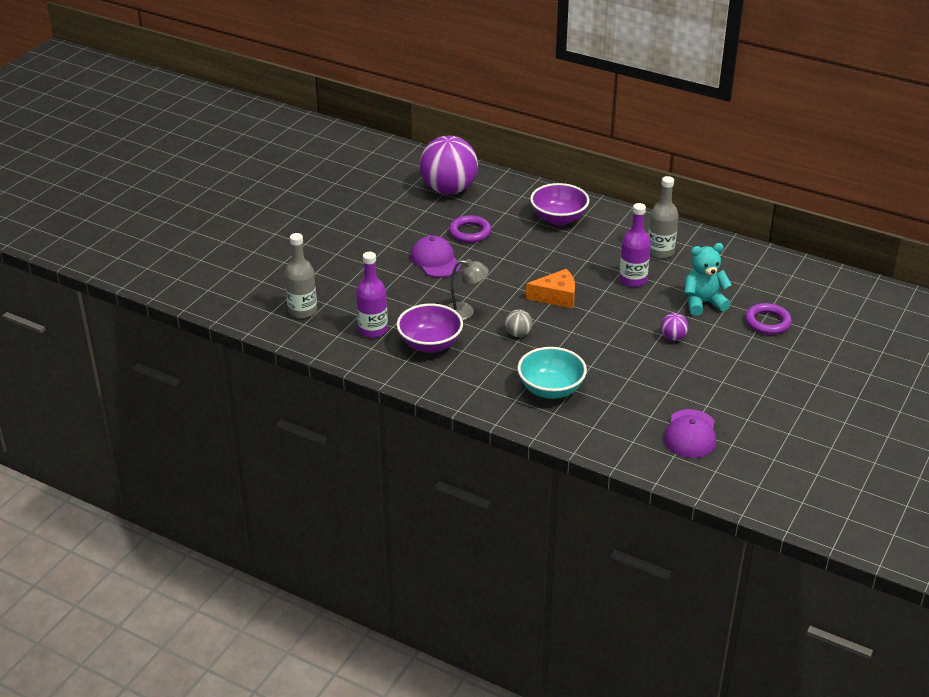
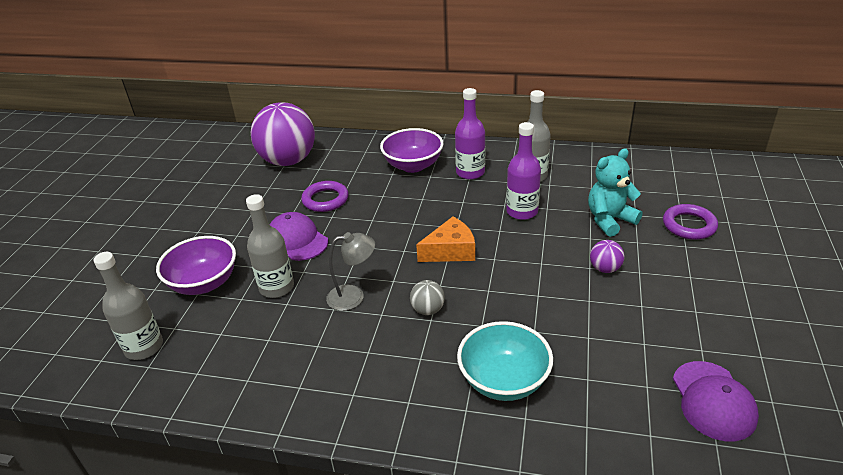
camera: 15 degrees left, 0 degrees up
(373, 330) = (243, 352): purple bottle -> purple bottle (470, 172)
(409, 292) = (276, 287): none -> grey bottle
(430, 344) = (324, 353): purple bowl -> purple bowl (204, 283)

